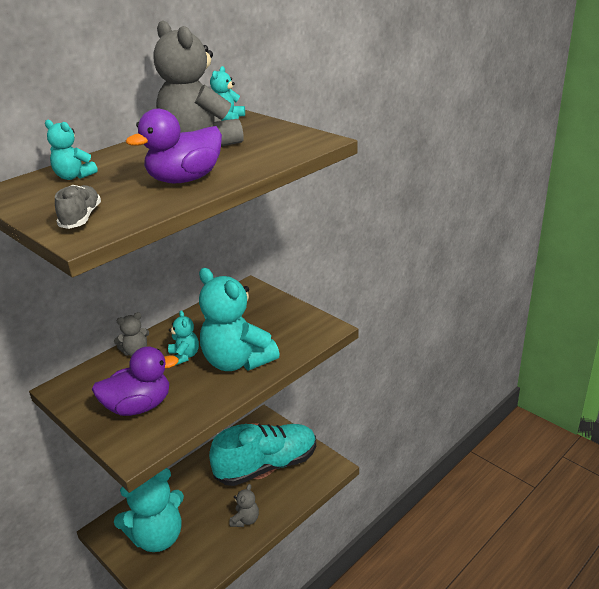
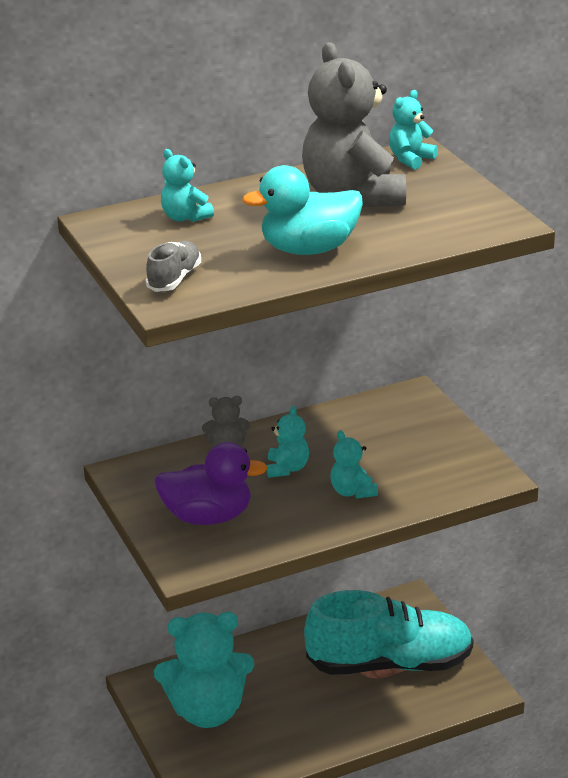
camera: 20 degrees right, 0 degrees up
(185, 179) = (309, 249): purple duck -> turquoise duck
(237, 361) = (352, 492): turquoise teddy bear -> turquoise teddy bear, size x0.47
(245, 520) = (332, 723): grey teddy bear -> none

